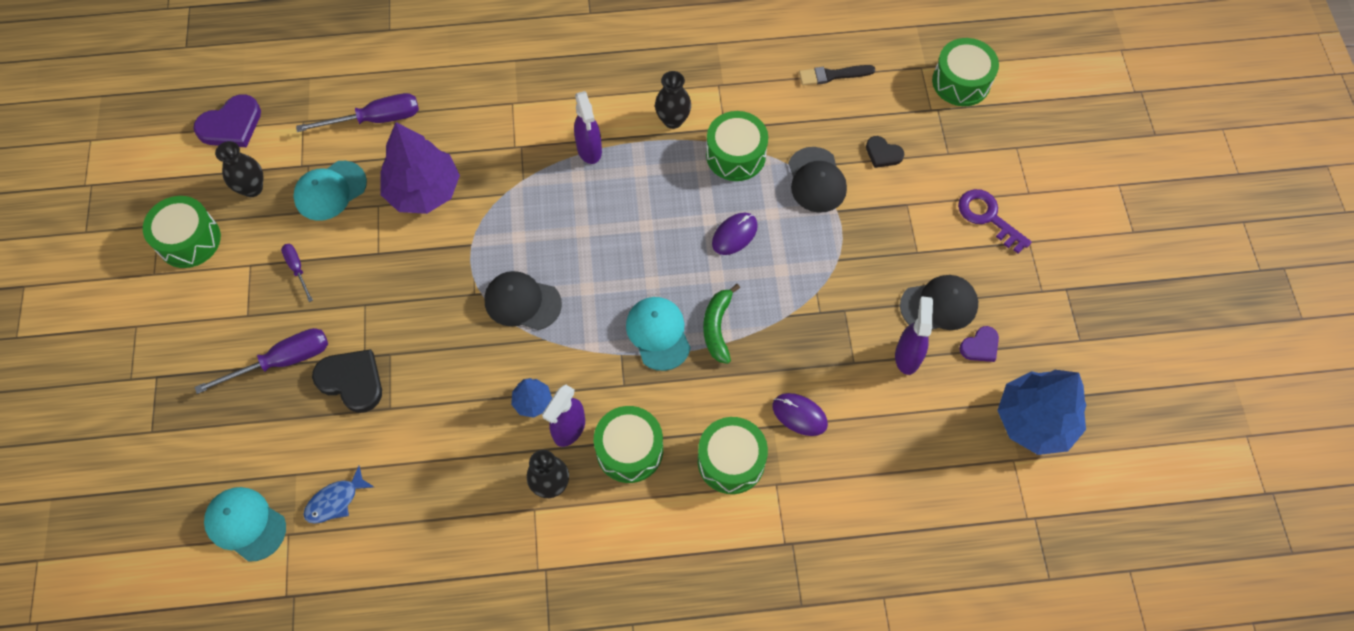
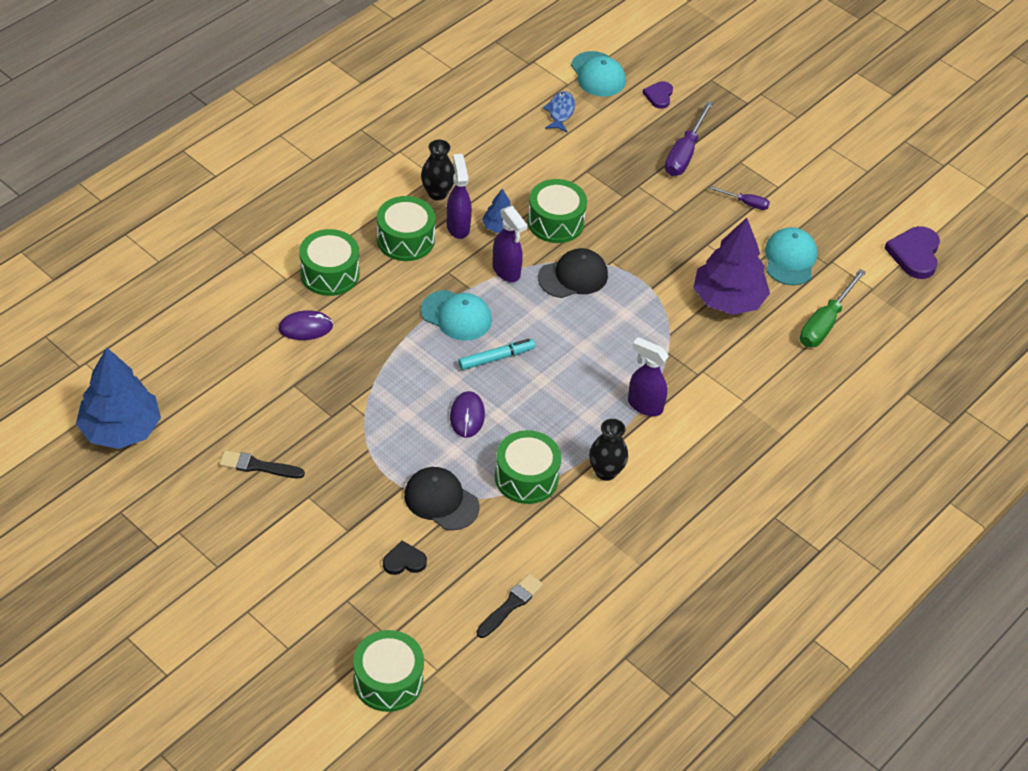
camera: 135 degrees right, 15 degrees down
(189, 240) = (836, 176): green drum -> green drum (555, 222)
(245, 524) = (598, 74): turquoise cap -> turquoise cap turned 75 degrees clockwise
(252, 188) = (842, 227): black vase -> none
(352, 381) = (628, 169): black heart -> none
(376, 119) = (825, 323): purple screwdriver -> green screwdriver
(663, 269) = (496, 358): none -> turquoise marker
(717, 327) = (417, 345): green banana -> none
(907, 356) = (255, 414): purple spray bottle -> purple spray bottle (506, 271)
(939, 305) = (258, 466): black cap -> black brush
(980, 346) = (201, 456): purple heart -> purple heart (659, 96)
(988, 217) = (269, 564): purple key -> none

